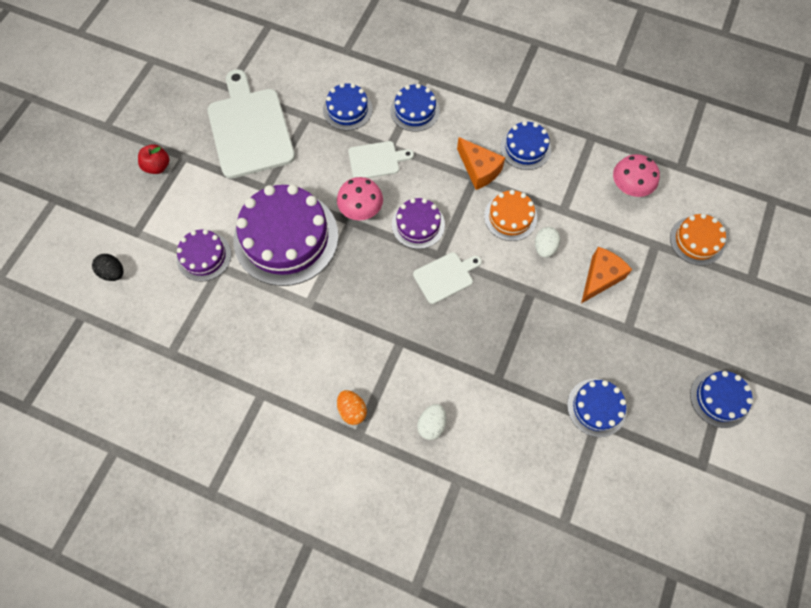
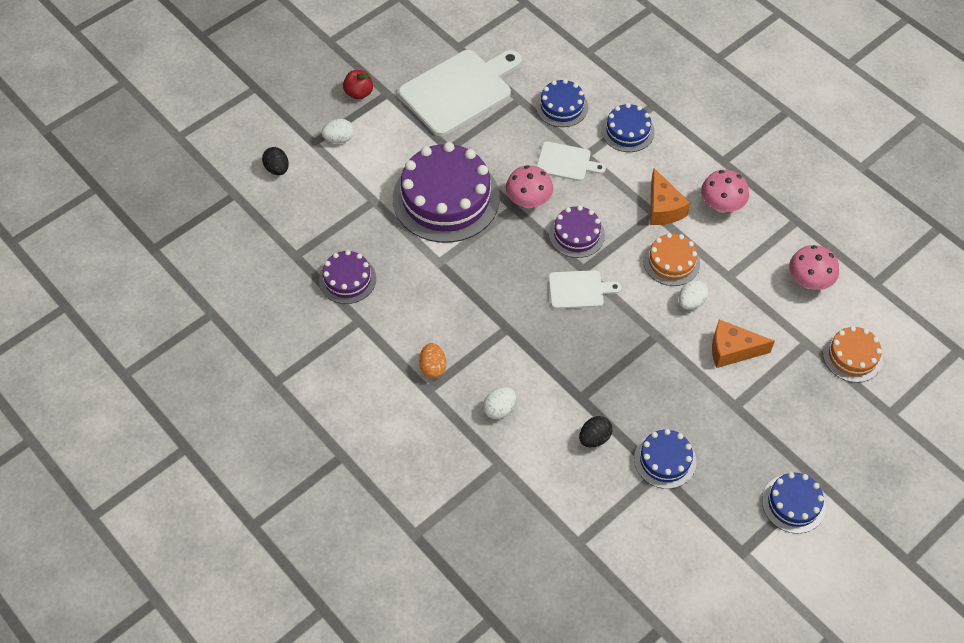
camera: 25 degrees right, 10 degrees down
(159, 219) = (339, 139): none -> white egg
(204, 256) = (363, 186): purple cake -> purple cake (347, 279)
(250, 129) = (459, 90): white cutting board -> white cutting board turned 45 degrees clockwise
(525, 148) = (721, 205): blue cake -> pink mushroom
(527, 414) = (594, 438): none -> black egg
(600, 278) = (732, 350): orange cheese -> orange cheese turned 150 degrees counterclockwise

